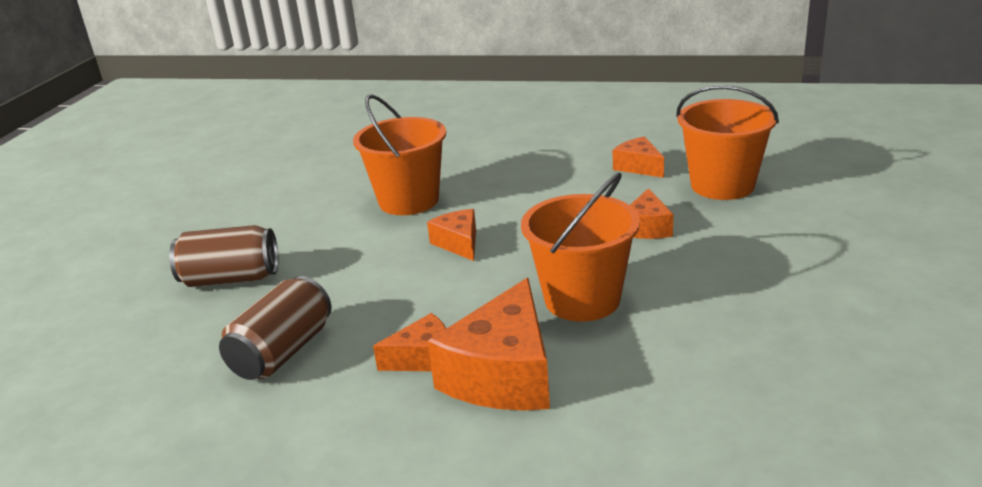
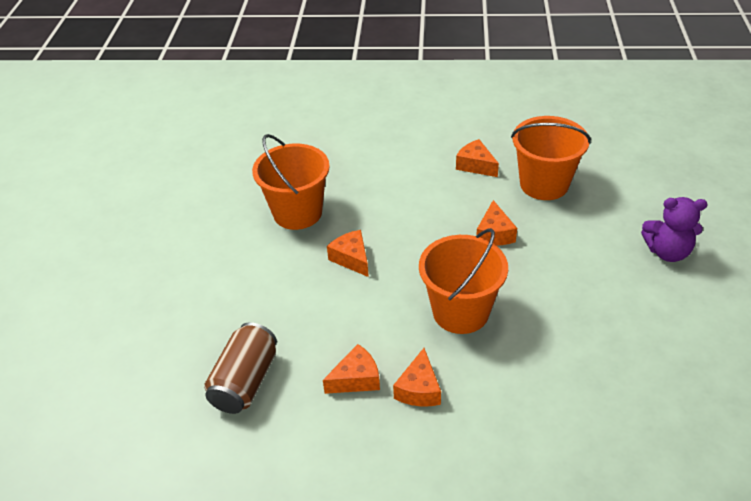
camera: 10 degrees left, 15 degrees up
(231, 279) = (176, 309): brown can -> none
(503, 374) = (419, 389): orange cheese -> orange cheese, size x0.54
(881, 254) = (667, 252): none -> purple teddy bear

